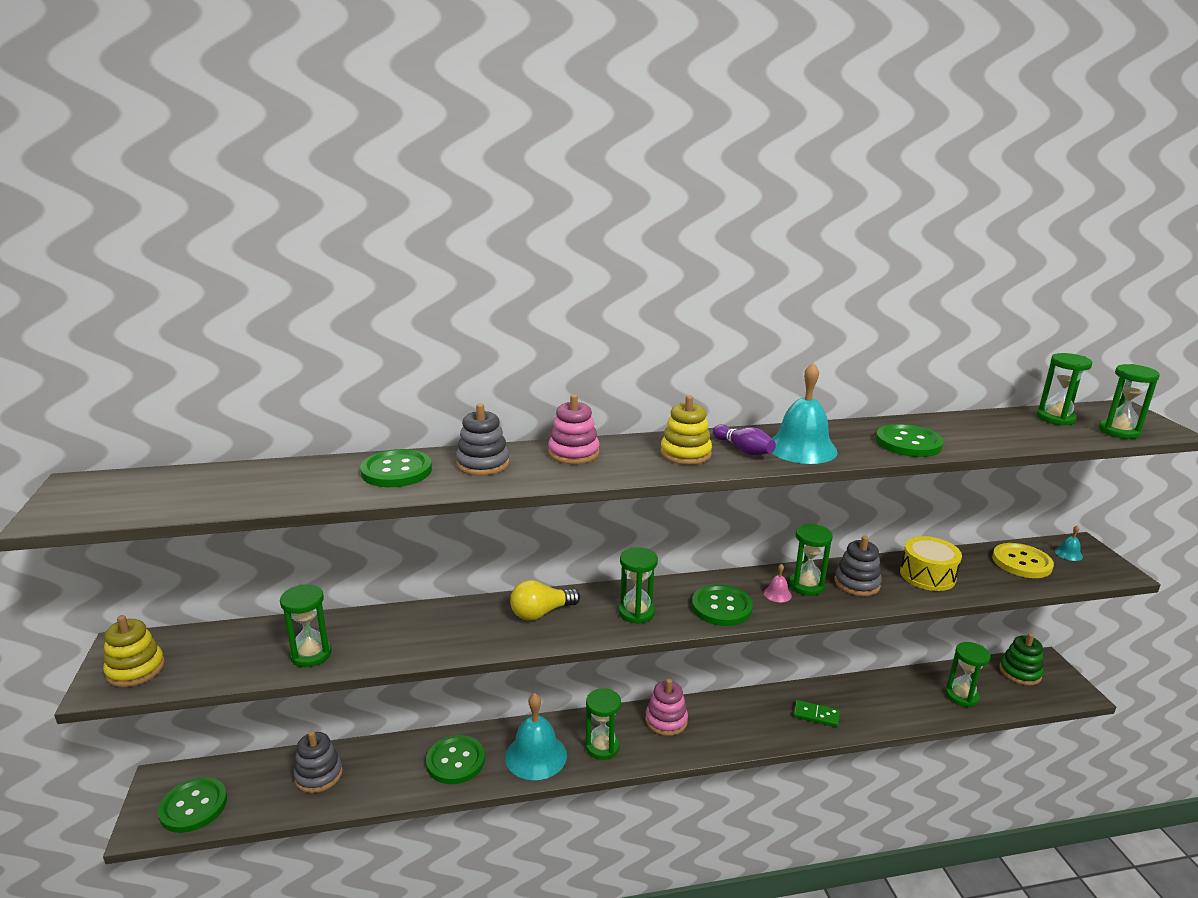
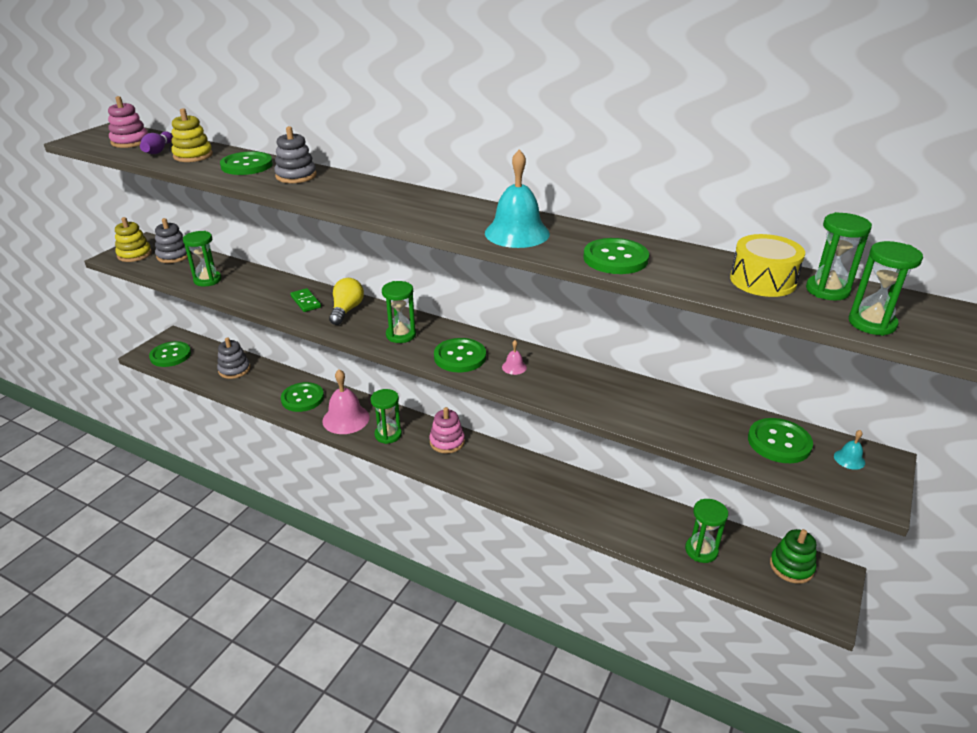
camera: 40 degrees right, 10 degrees up
(536, 756) = (346, 419): turquoise bell -> pink bell
(541, 613) = (346, 310): yellow light bulb -> yellow light bulb turned 90 degrees clockwise
(573, 453) = (358, 186): pink stacking toy -> pink stacking toy (130, 142)
(685, 454) = (425, 209): yellow stacking toy -> yellow stacking toy (193, 156)
(743, 450) = (471, 220): purple bowling pin -> purple bowling pin (158, 151)
(806, 586) = (546, 372): green hourglass -> none
(816, 715) = (555, 495): green domino -> green domino (306, 302)
(857, 583) = (589, 388): grey stacking toy -> grey stacking toy (174, 256)
(927, 575) = (663, 410): yellow drum -> yellow drum (762, 280)
(1021, 562) = (779, 442): yellow button -> green button

